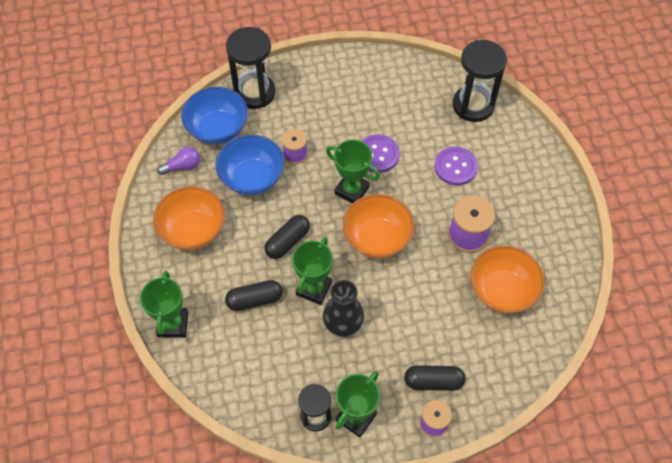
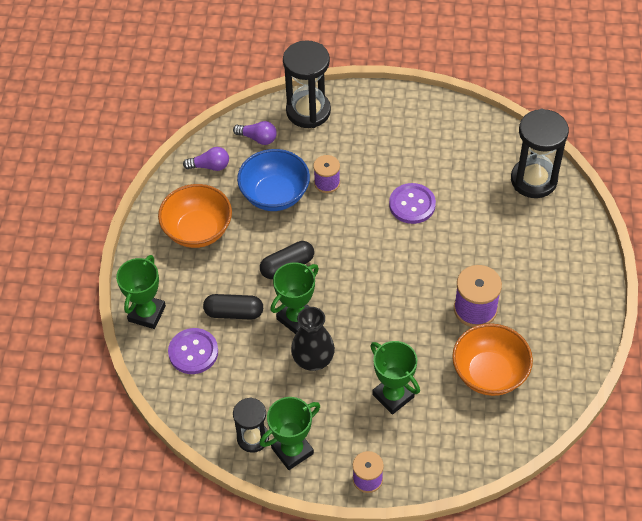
camera: 20 degrees right, 5 degrees down
(217, 129) = (258, 138): blue bowl -> purple light bulb
(351, 190) = (371, 233): green trophy -> green trophy (393, 396)
(377, 238) = (379, 287): orange bowl -> none
(433, 382) = (383, 440): black capsule -> none
(455, 167) = (489, 238): purple button -> purple button (193, 352)

